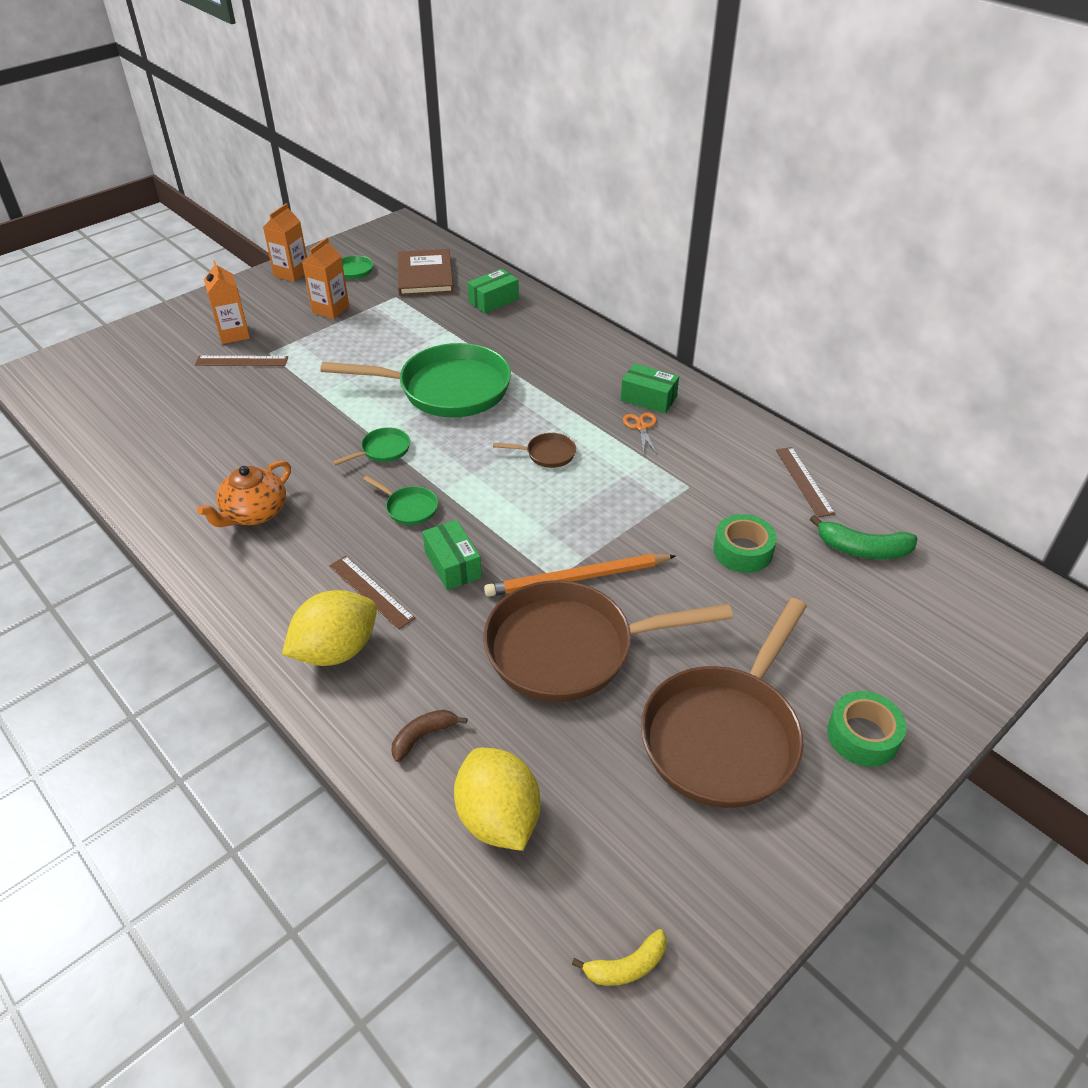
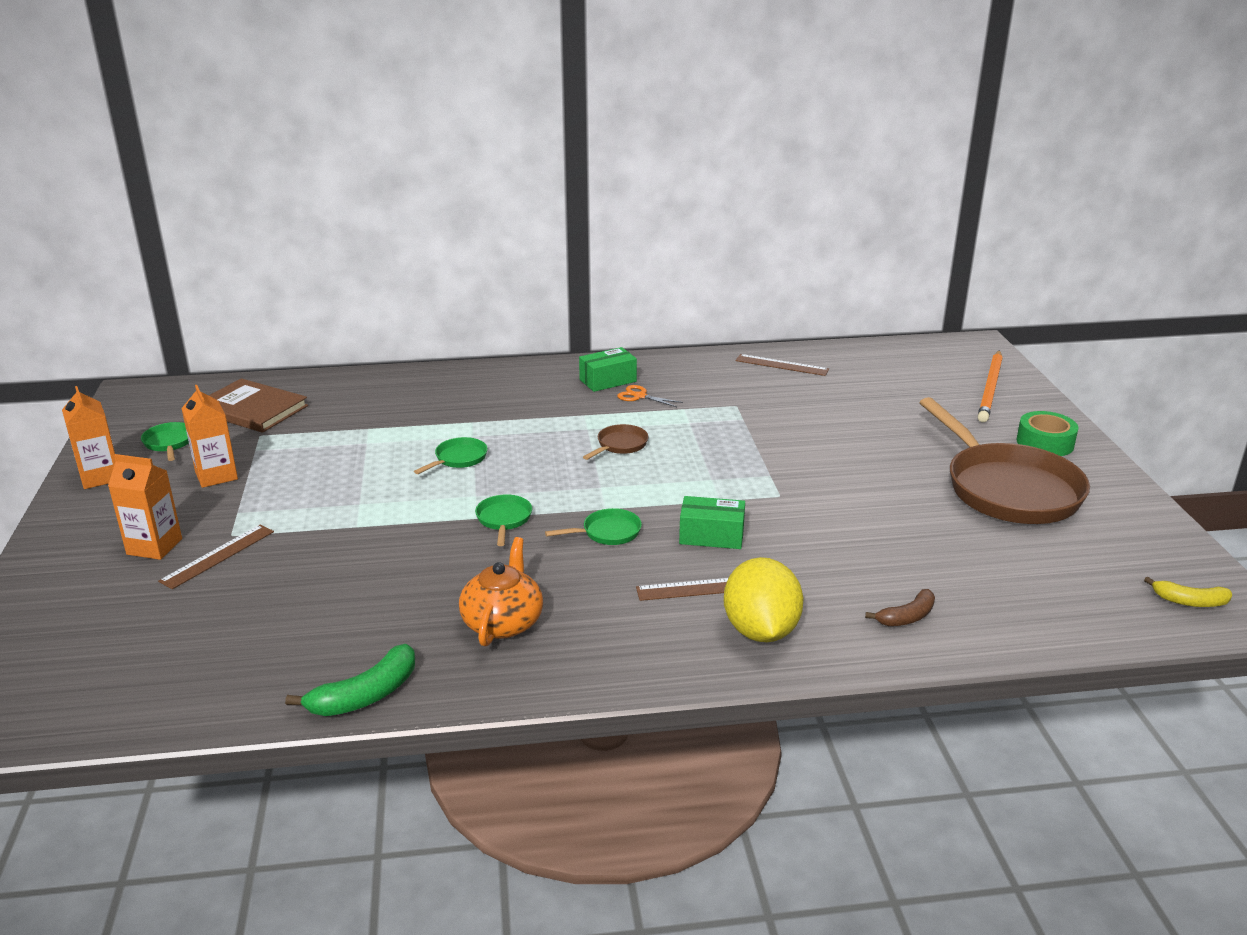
camera: 55 degrees left, 15 degrees down
(254, 513) = (503, 622): orange teapot -> orange teapot turned 150 degrees counterclockwise
(423, 736) = (907, 617): brown banana -> brown banana turned 120 degrees counterclockwise
(446, 389) = (458, 459): green pan -> green pan, size x0.41
(493, 300) = (357, 392): green box -> none
(498, 818) = (1022, 609): yellow lemon -> none
(570, 648) = (867, 517): brown pan -> none
(577, 578) = (790, 486): orange pencil -> orange pencil (990, 389)
(626, 966) = (1189, 601): yellow banana -> yellow banana turned 90 degrees clockwise
(742, 551) = (831, 413): green tape -> none
(862, 549) = (874, 375): green banana -> green banana (365, 695)

